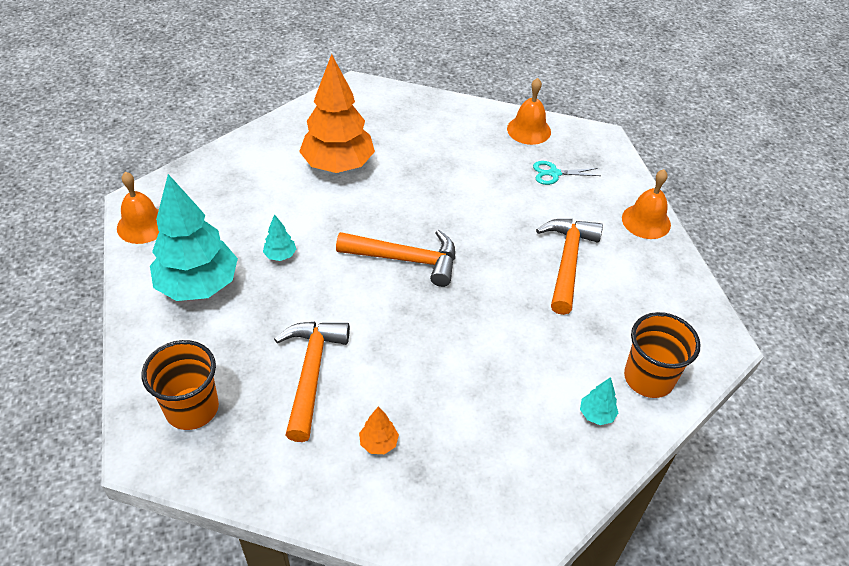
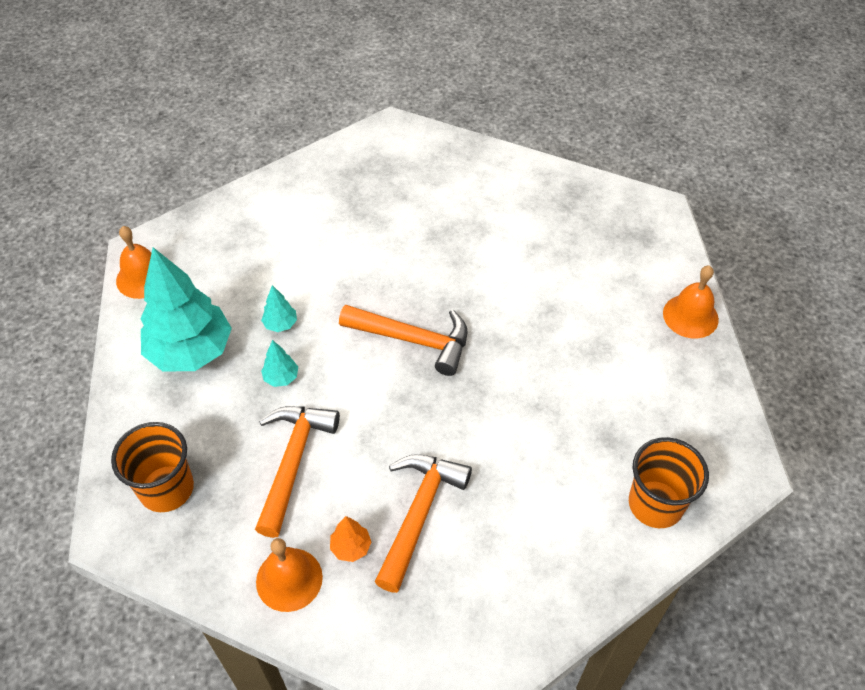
camera: 10 degrees right, 5 degrees up
(338, 165) = (358, 222): orange tree -> none
(529, 130) = (577, 193): orange bell -> orange bell (289, 579)
(554, 173) = (596, 249): turquoise scissors -> none
(567, 261) = (591, 358): orange hammer -> orange hammer (419, 513)
(596, 414) = (589, 540): turquoise tree -> turquoise tree (281, 378)

